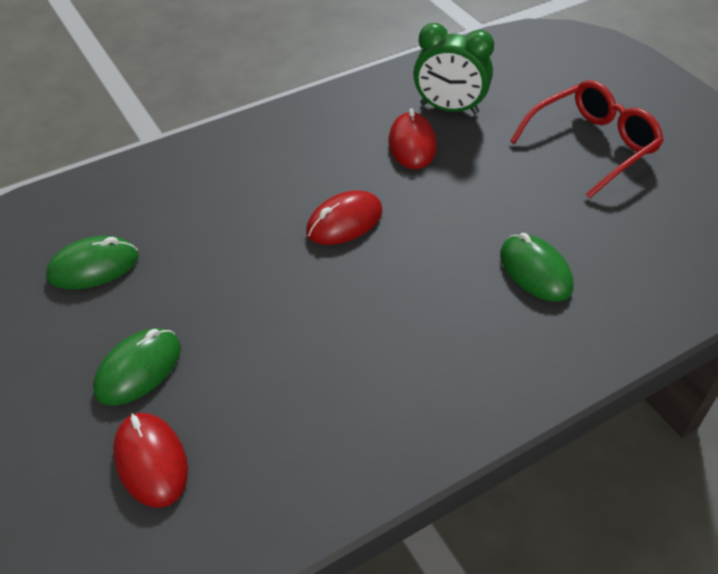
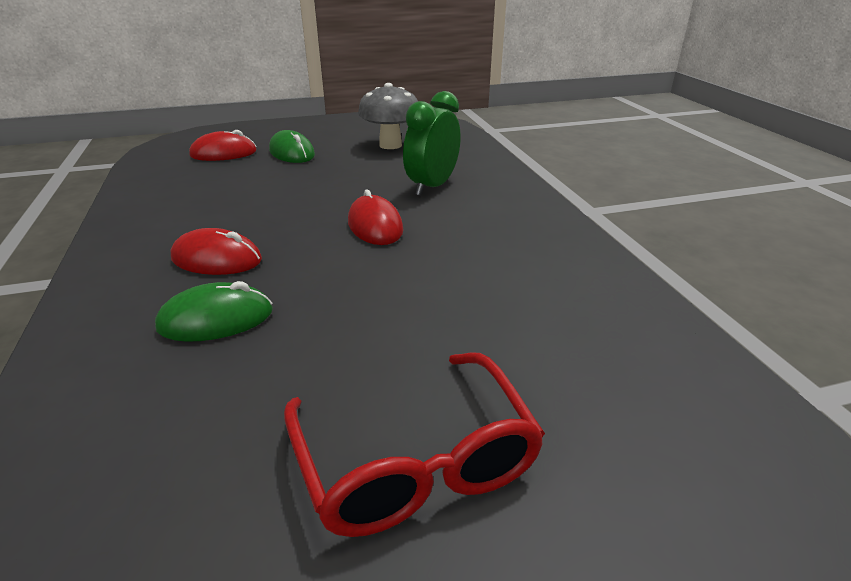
camera: 105 degrees right, 15 degrees down
(93, 267) = (390, 145): green mouse -> grey mushroom
(412, 144) = (480, 280): red mouse -> red mouse (217, 259)
(449, 109) = (552, 323): green clock -> green clock (432, 186)

